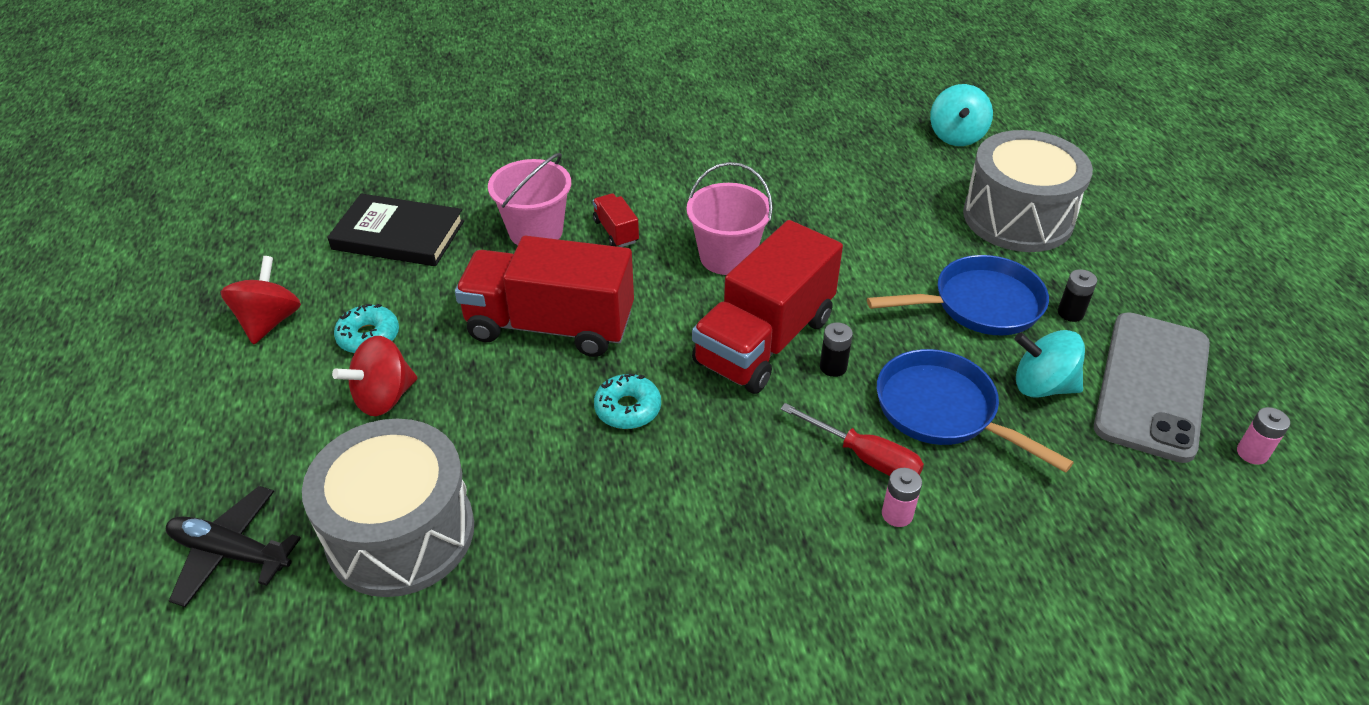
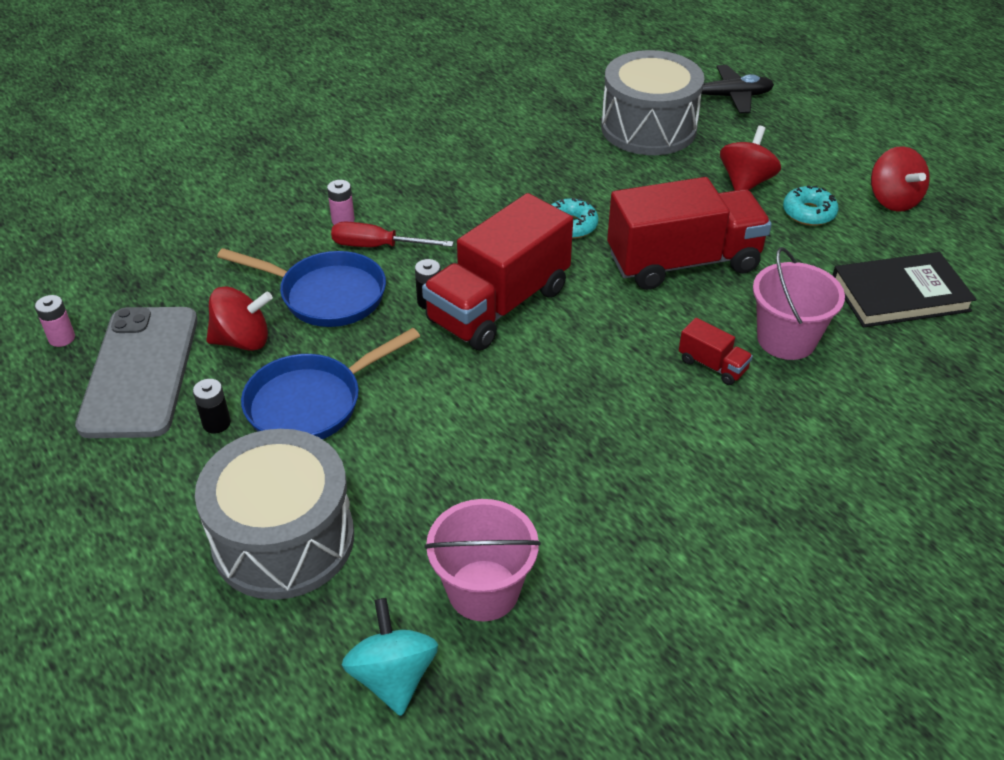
camera: 155 degrees right, 0 degrees up
(727, 257) = (584, 374): pink bucket -> pink bucket (483, 590)
(764, 340) = (499, 305): red truck -> red truck turned 150 degrees counterclockwise
(1042, 386) = (243, 340): turquoise spinning top -> red spinning top

